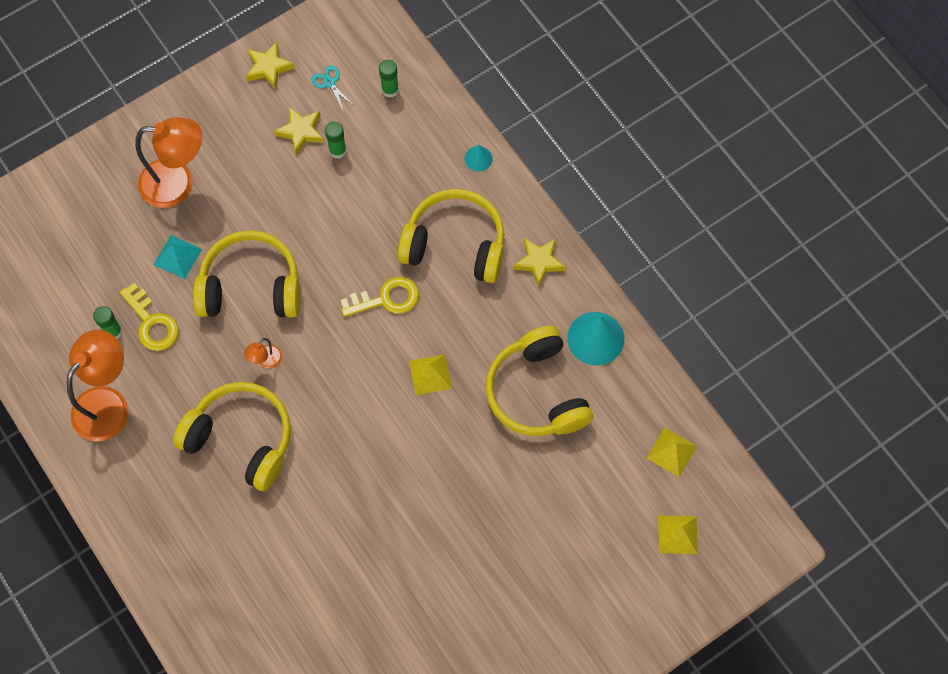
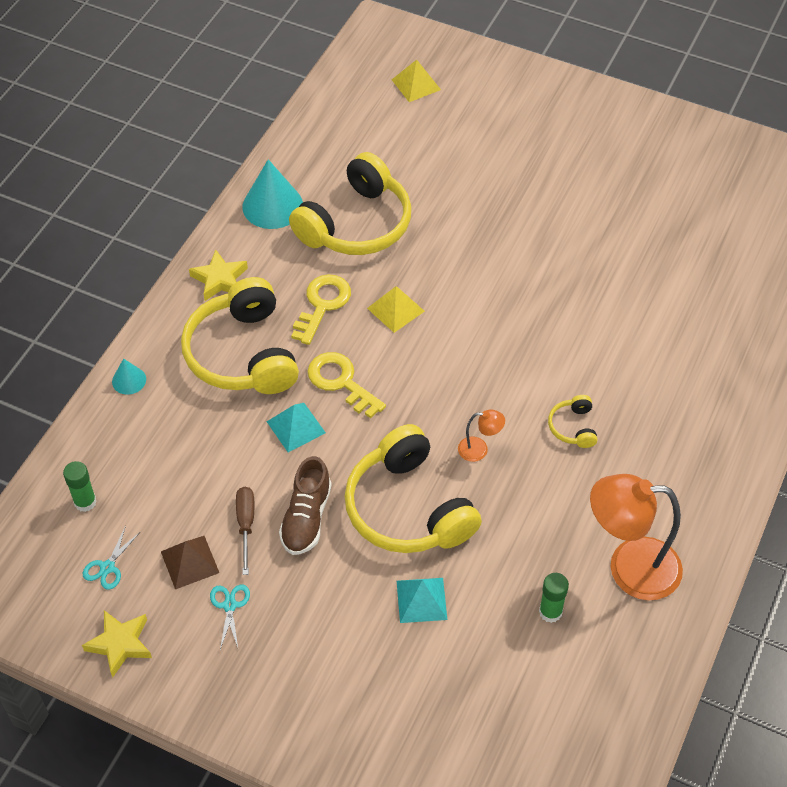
camera: 120 degrees left, 15 degrees down
(152, 322) = (513, 579): yellow key -> yellow key (322, 305)
(178, 184) = (332, 653): orange lamp -> none
(241, 439) = (573, 427): yellow headphones -> yellow headphones, size x0.43
(253, 141) = (230, 605): none -> turquoise scissors
(287, 218) = (306, 518): none -> brown shoe
(301, 132) = (189, 562): yellow star -> brown pyramid
(307, 178) = (246, 525): none -> brown screwdriver
(337, 151) = (193, 513): green glue stick -> none
(366, 248) = (296, 427): none -> turquoise pyramid
(671, 452) = (346, 115): yellow pyramid -> none

